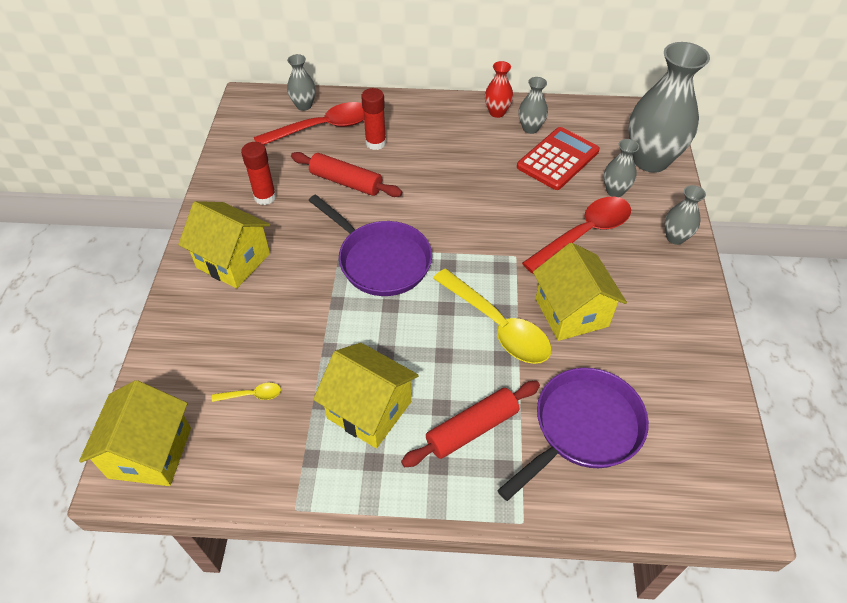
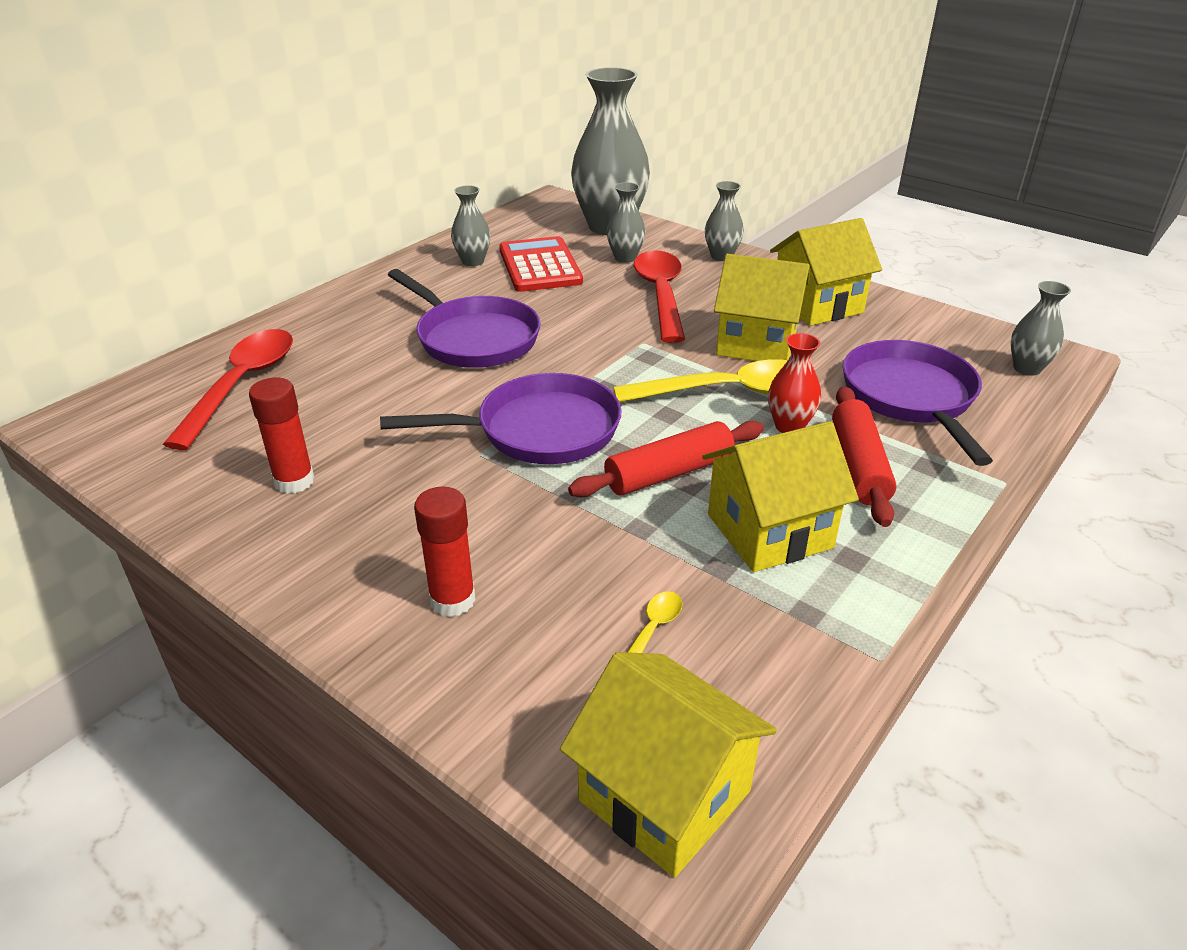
camera: 55 degrees left, 15 degrees down
(233, 260) = (376, 557): yellow house -> yellow house (817, 305)
(304, 105) = (173, 383): grey vase -> grey vase (1027, 368)
(346, 182) = (370, 404): red rolling pin -> red rolling pin (669, 473)
(376, 143) = (337, 358): red glue stick -> red glue stick (452, 600)
(445, 180) = (473, 338): none -> purple pan
(497, 112) = (418, 268): red vase -> red vase (789, 426)

